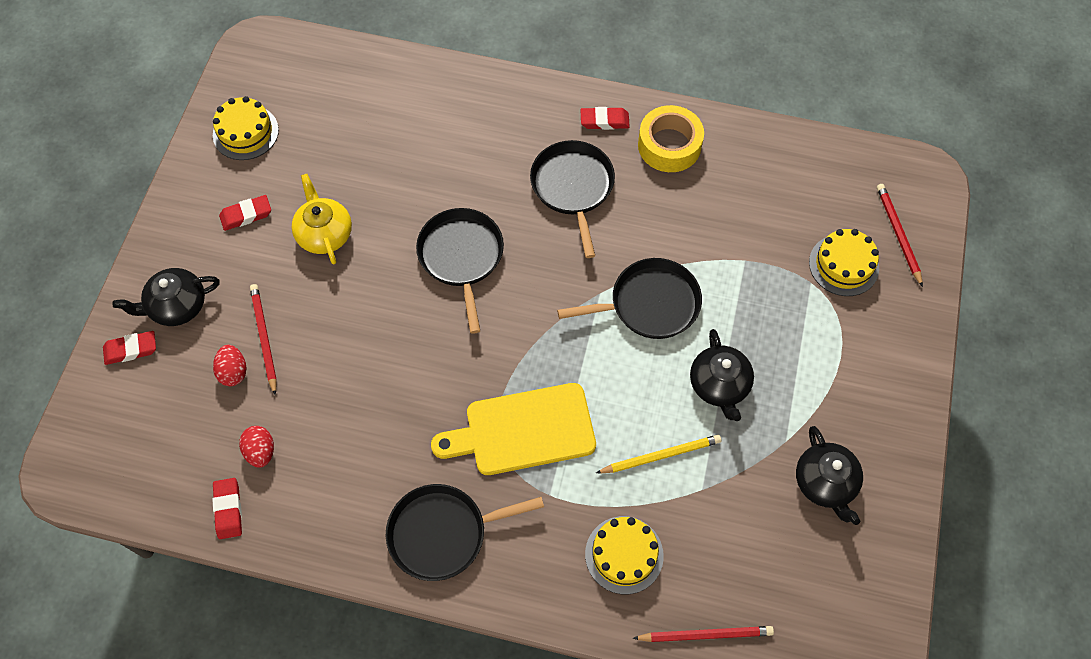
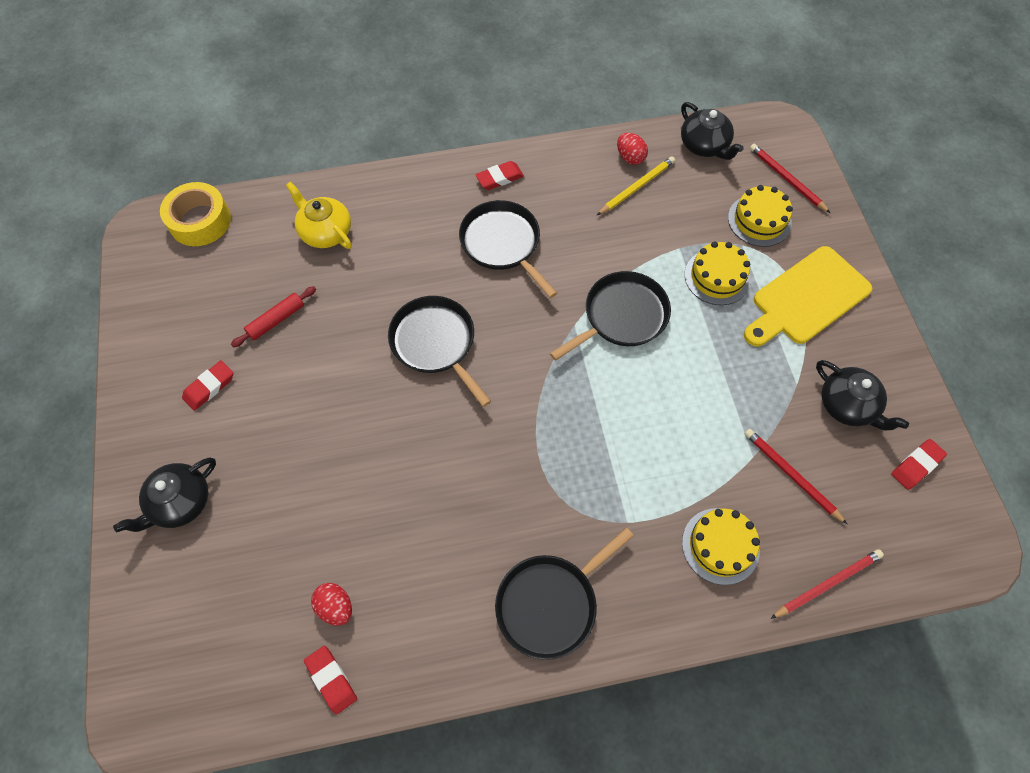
camera: 25 degrees left, 0 degrees up
(131, 349) = (152, 566): red eraser -> red eraser (916, 465)
(233, 372) = (270, 541): red egg -> red egg (630, 157)
(245, 132) = (171, 311): yellow cake -> yellow cake (717, 277)
(264, 338) = (284, 496): red pencil -> red pencil (791, 475)
(324, 233) = (295, 373): yellow teapot -> yellow teapot (325, 232)
(331, 177) = (276, 320): none -> red rolling pin
(523, 430) = (572, 474): yellow cutting board -> yellow cutting board (806, 298)
(660, 455) = (702, 443): yellow pencil -> yellow pencil (636, 187)
(669, 145) = (565, 178): yellow tape -> yellow tape (200, 221)
(719, 385) = (717, 361): black teapot -> black teapot (704, 146)

